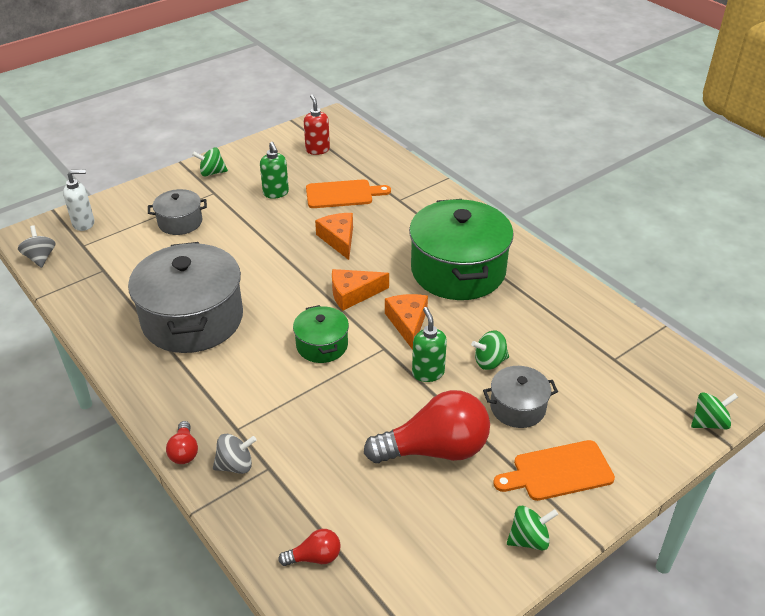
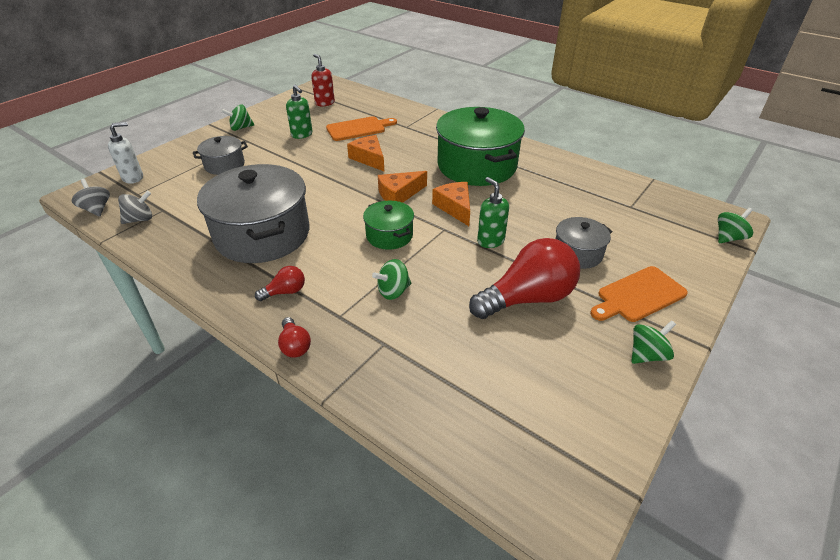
camera: 15 degrees left, 0 degrees up
(235, 465) = (351, 348): grey spinning top -> grey spinning top (140, 219)
(315, 557) = (464, 415): red light bulb -> red light bulb (285, 292)
(489, 362) = (536, 224): green spinning top -> green spinning top (393, 291)

